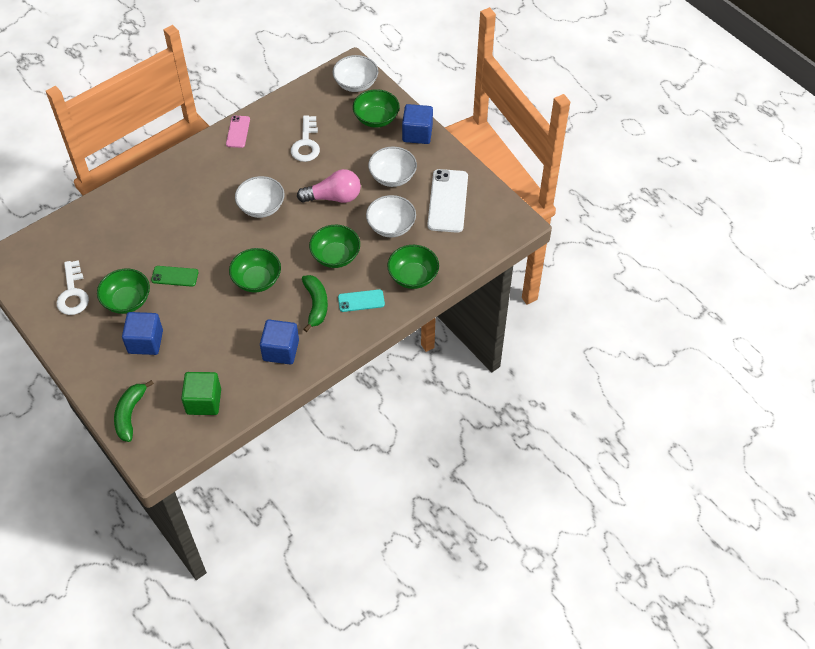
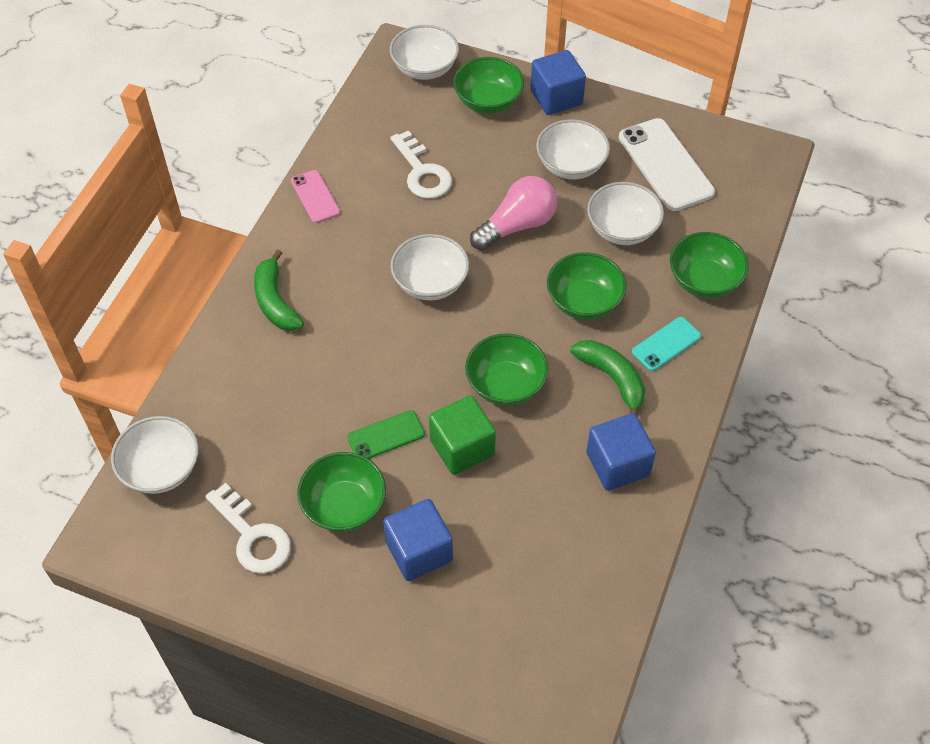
camera: 30 degrees left, 0 degrees up
(55, 239) = (161, 469): none -> white bowl
(130, 414) = (482, 670): green banana -> green banana (275, 301)
(204, 401) = (572, 593): green cube -> green cube (462, 447)

